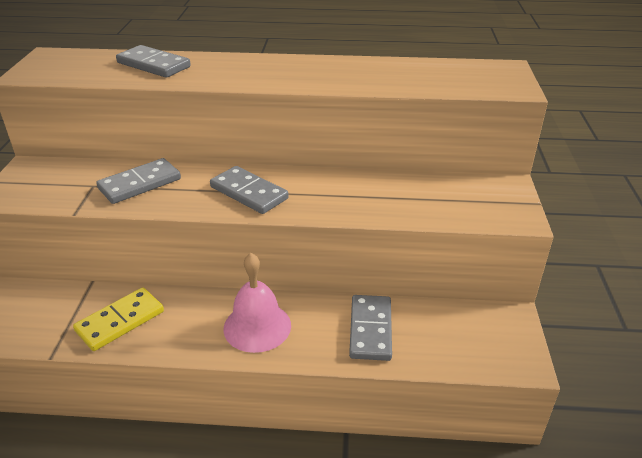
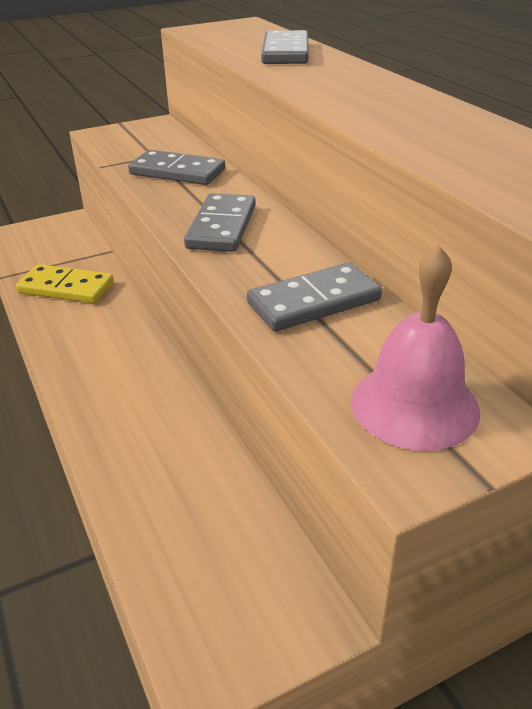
camera: 60 degrees right, 0 degrees up
(257, 326) = (112, 369): pink bell -> pink bell (414, 405)
(370, 329) = (167, 461): grey domino -> grey domino (314, 302)

